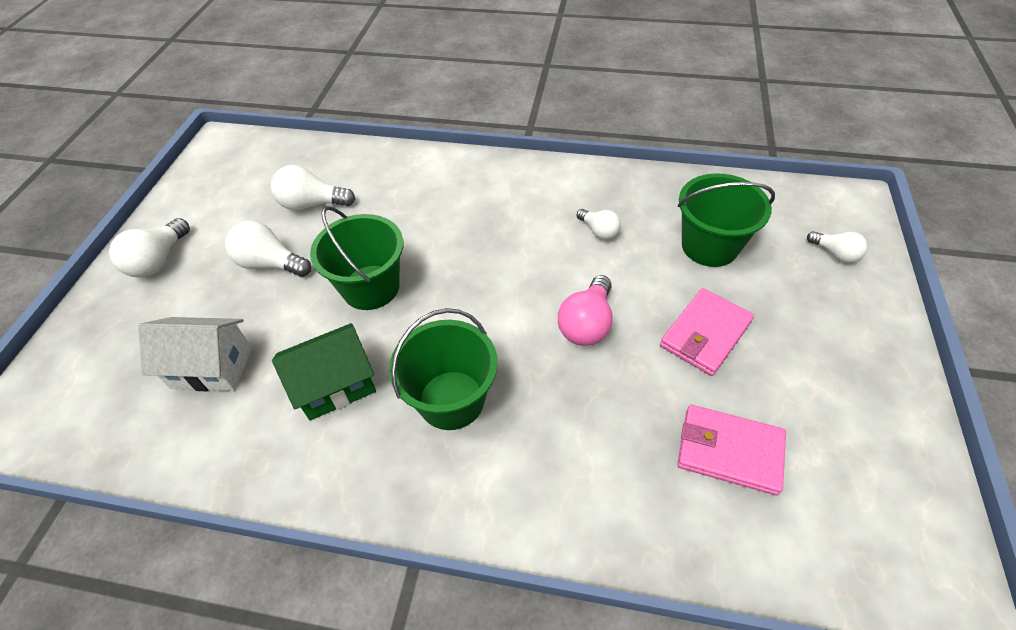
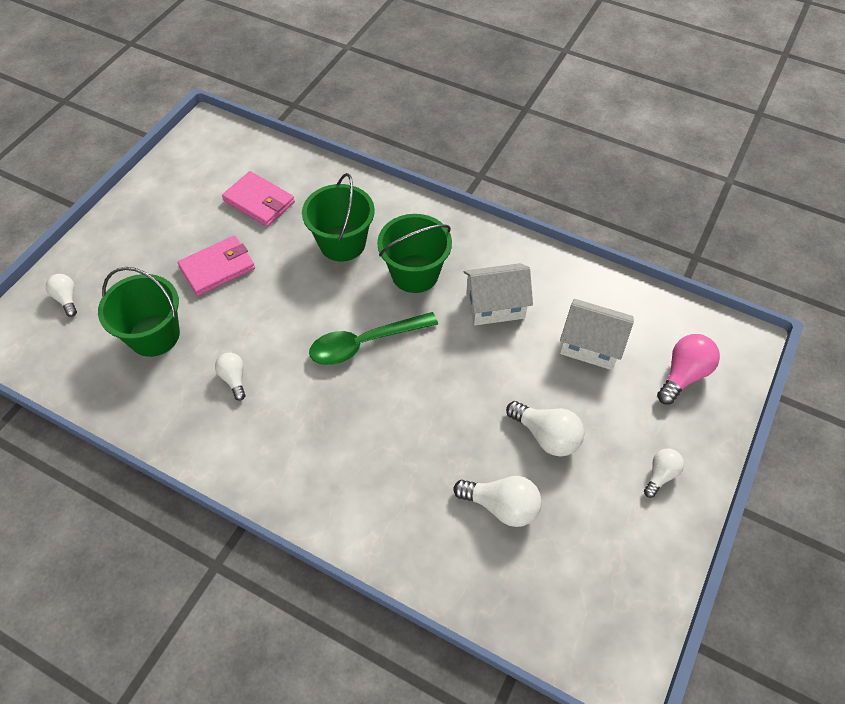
camera: 165 degrees left, 5 degrees up
(158, 261) = (660, 475): white light bulb -> white light bulb, size x0.63
(335, 385) = (495, 305): green house -> white house
(371, 287) = (455, 381): green bucket -> green bucket (342, 243)
(482, 298) = (365, 343): none -> green spoon
(587, 324) = (295, 299): pink light bulb -> pink light bulb (683, 375)

